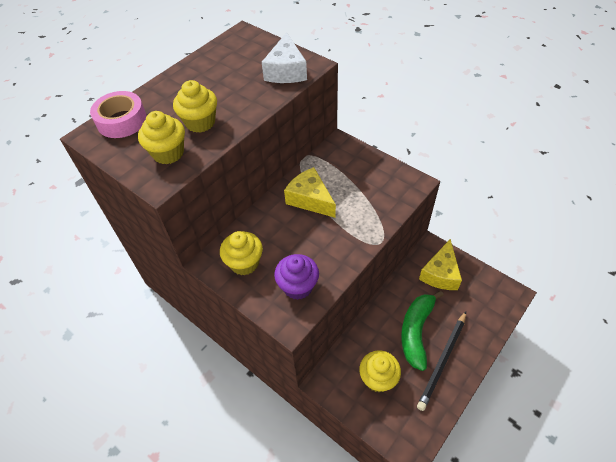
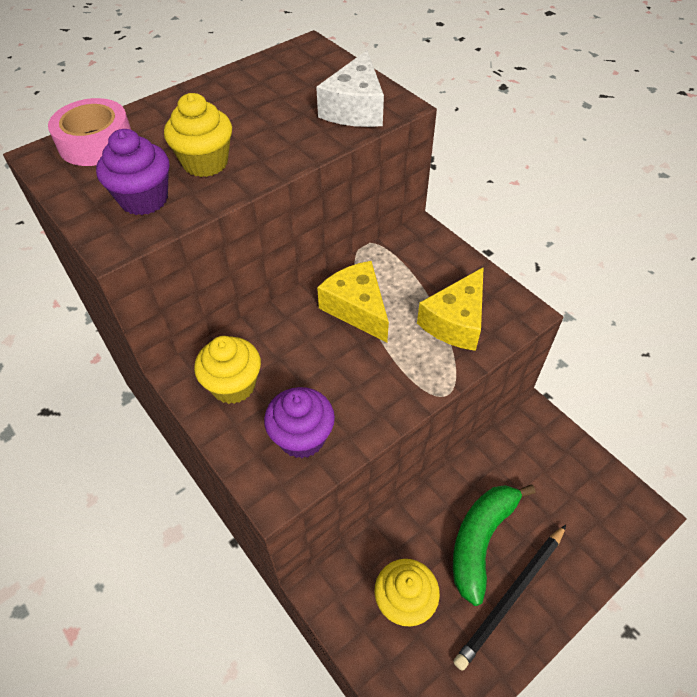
camera: 10 degrees right, 0 degrees up
(168, 153) = (144, 199): yellow cupcake -> purple cupcake
(440, 273) = (539, 457): yellow cheese -> yellow cheese (455, 321)

